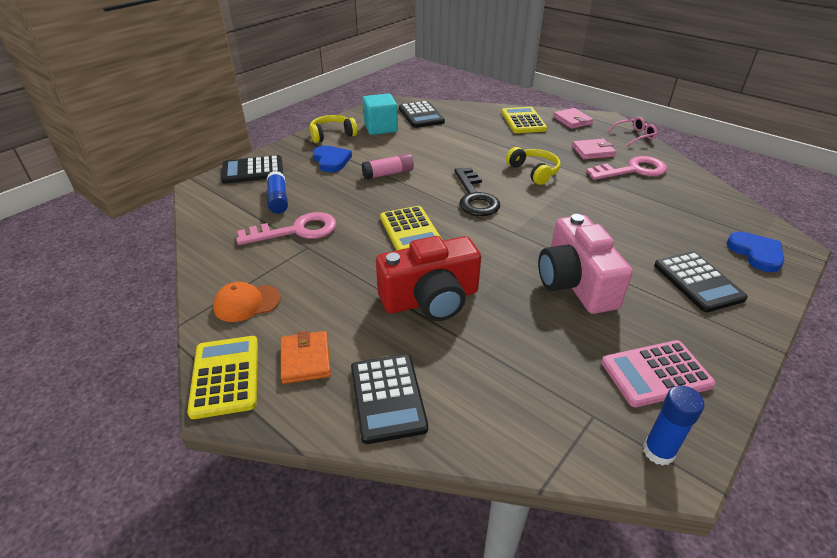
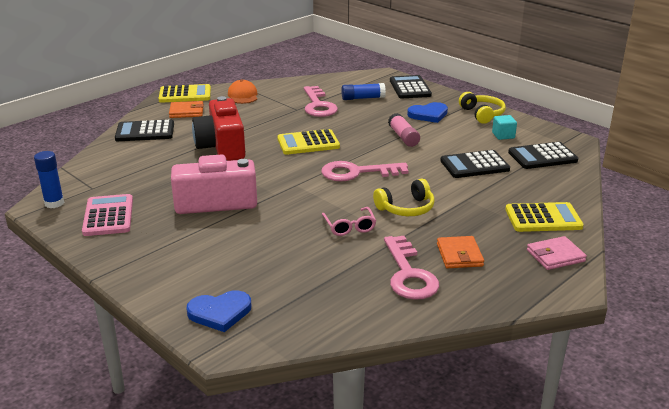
camera: 95 degrees right, 10 degrees down
(380, 128) = (503, 135): turquoise cube -> turquoise cube, size x0.58
(475, 197) = (357, 172): black key -> pink key
(593, 151) = (459, 255): pink wallet -> orange wallet
(634, 136) = (512, 299): pink glasses -> pink glasses (349, 226)
(698, 282) = (192, 262): black calculator -> black calculator (474, 165)

